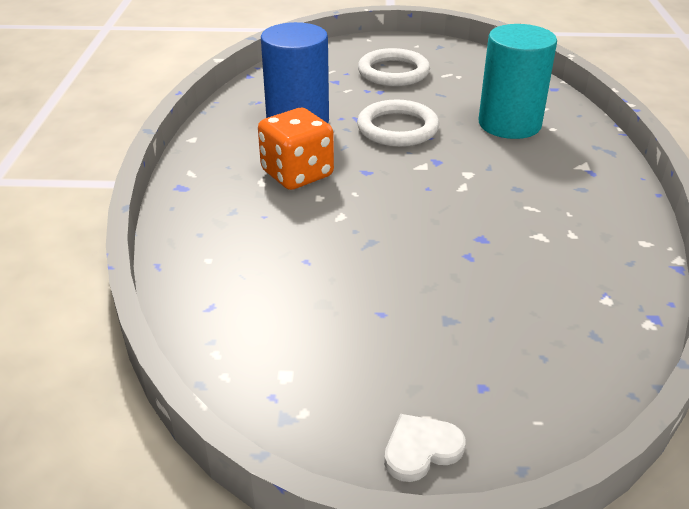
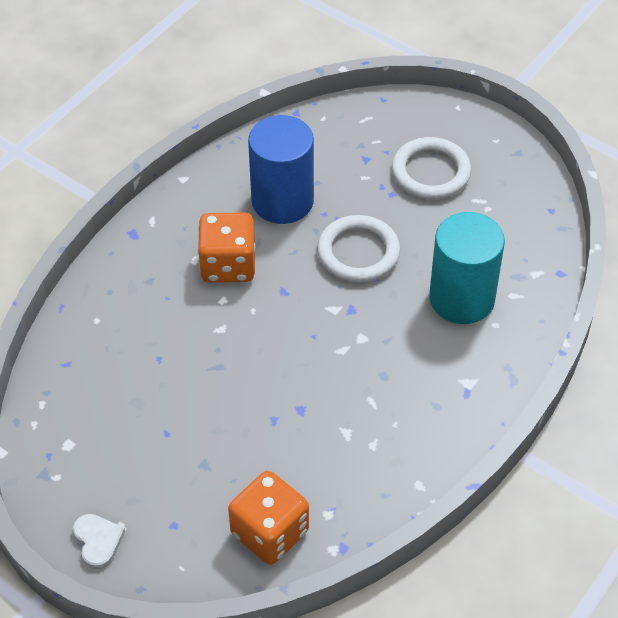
camera: 35 degrees right, 15 degrees up
(421, 449) = (98, 541): white heart -> white heart turned 60 degrees clockwise
(579, 341) = (270, 532): none -> orange dice

